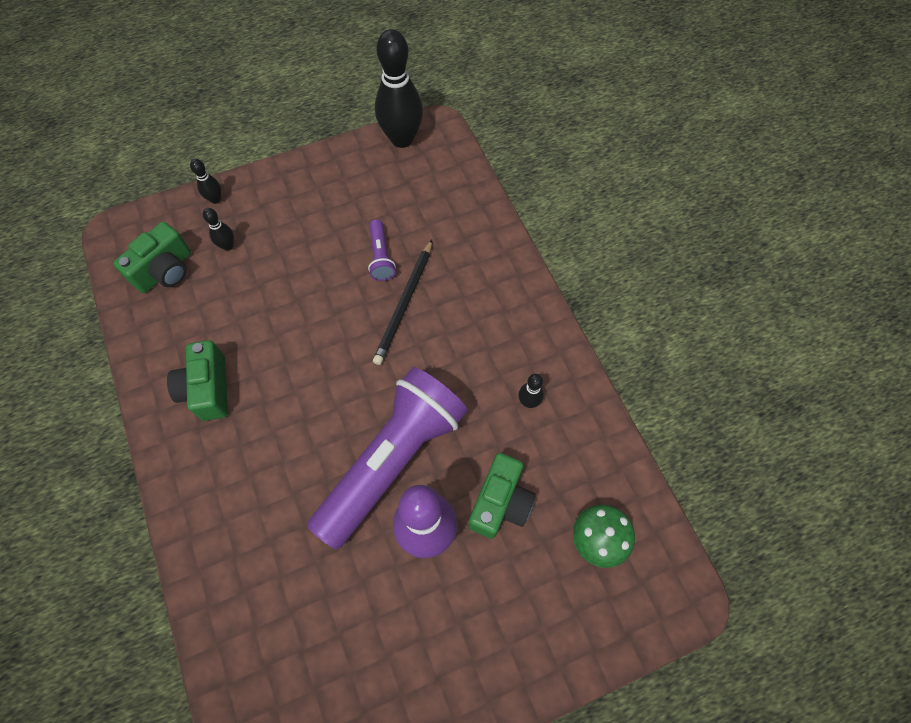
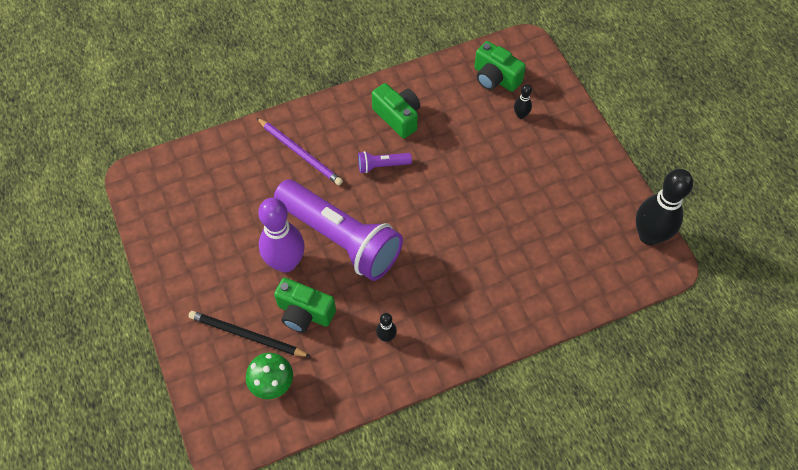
camera: 90 degrees right, 5 degrees down
(207, 389) = (398, 117): green camera -> green camera turned 60 degrees clockwise
(215, 199) = (565, 101): black bowling pin -> none
(250, 522) = (300, 153): none -> purple pencil
(380, 257) = (518, 223): purple flashlight -> purple flashlight (382, 165)
(404, 304) = (474, 243): black pencil -> black pencil (247, 335)

